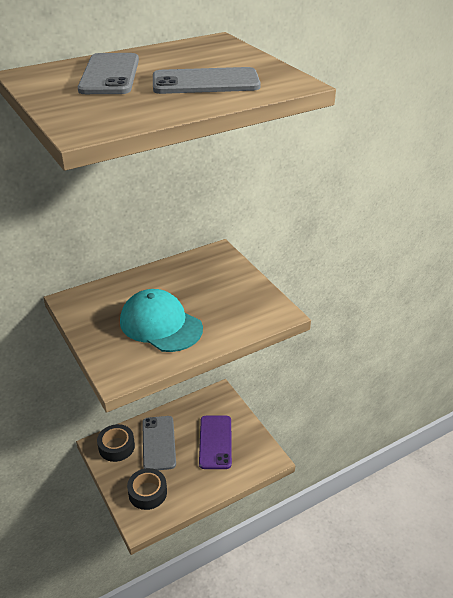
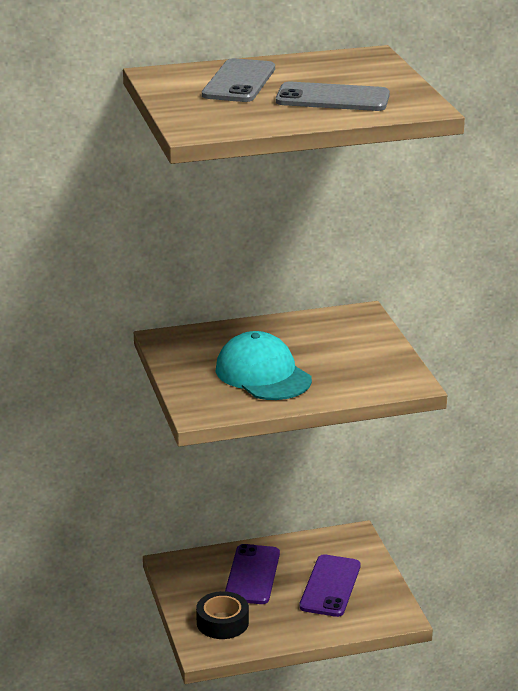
camera: 15 degrees right, 10 degrees down
(116, 447) = (195, 569): black tape -> none
(158, 443) = (252, 575): grey phone -> purple phone

